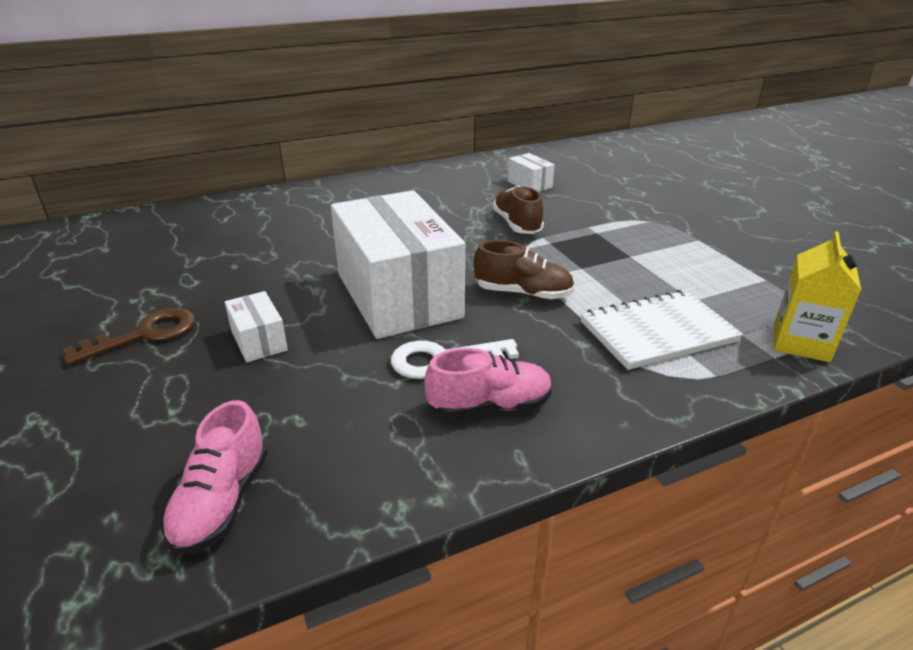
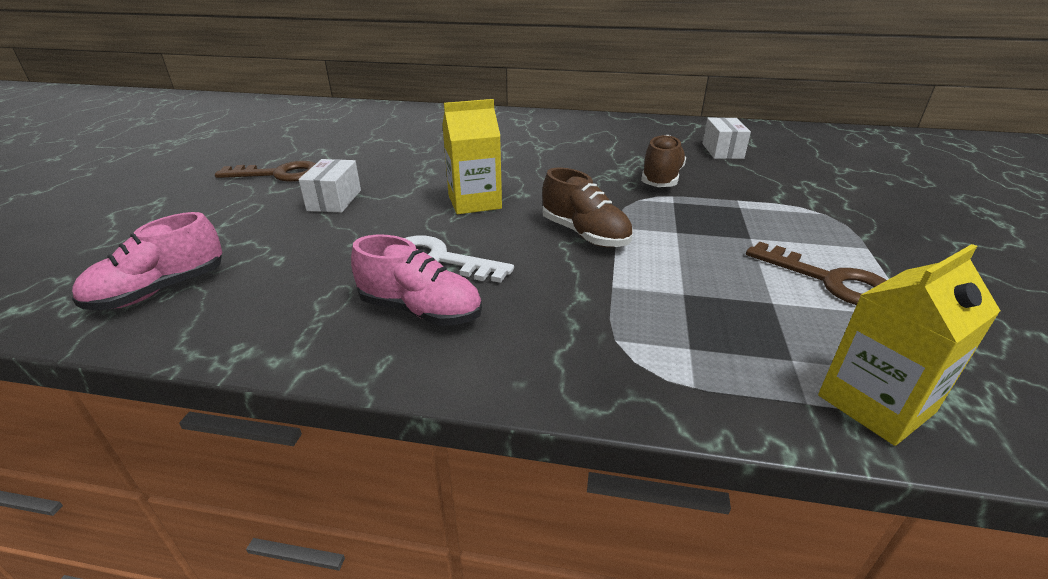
camera: 35 degrees right, 0 degrees up
(398, 295) = (474, 202): white box -> yellow carton
(658, 332) = (682, 316): white notebook -> none
(704, 272) = (830, 281): none -> brown key

